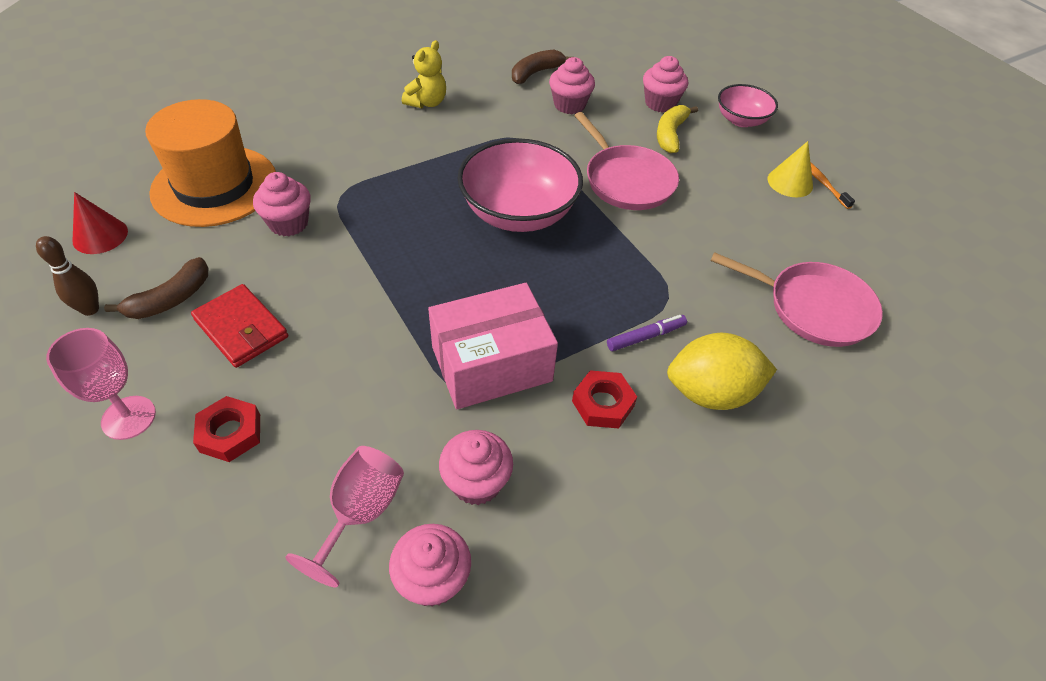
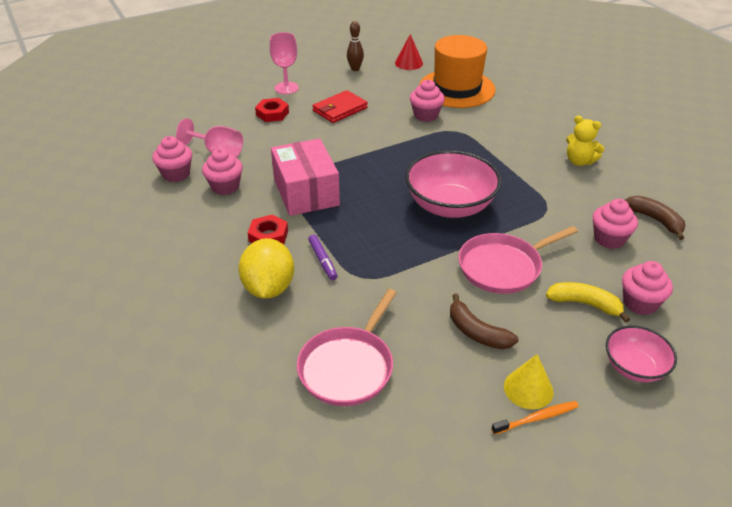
camera: 95 degrees right, 10 degrees down
(171, 299) = (362, 88): brown banana -> brown banana (477, 332)

